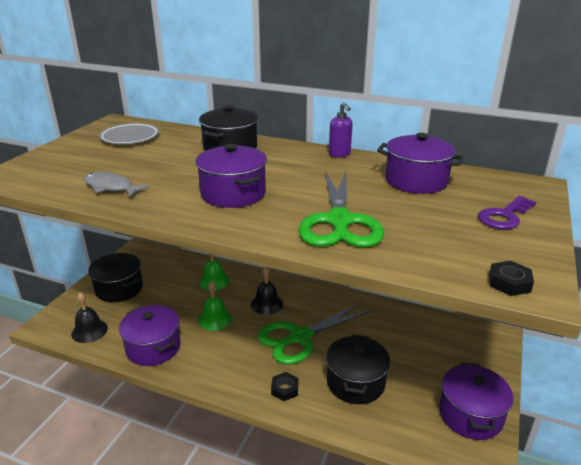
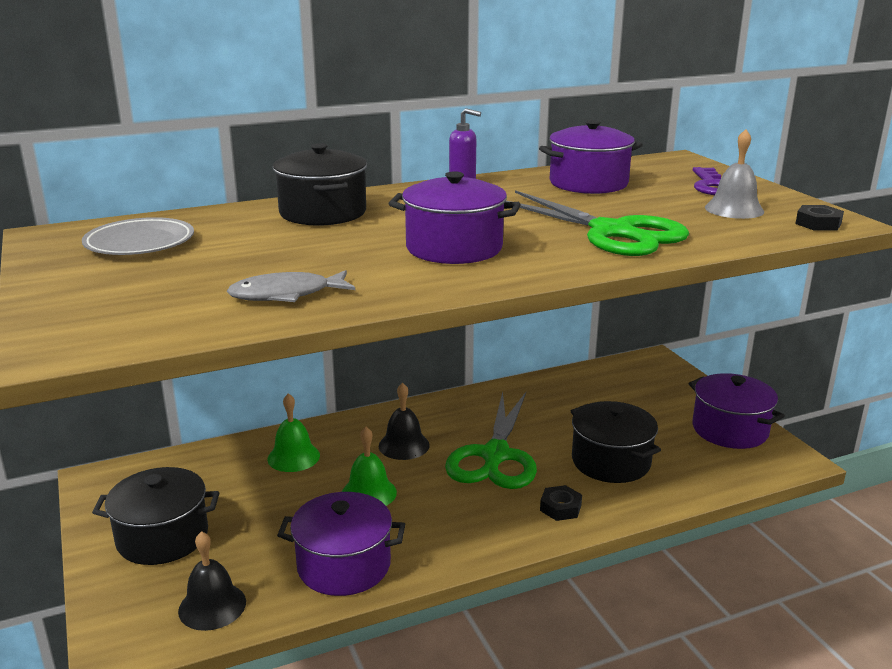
camera: 45 degrees left, 5 degrees down
(470, 241) = (734, 209): none -> grey bell

